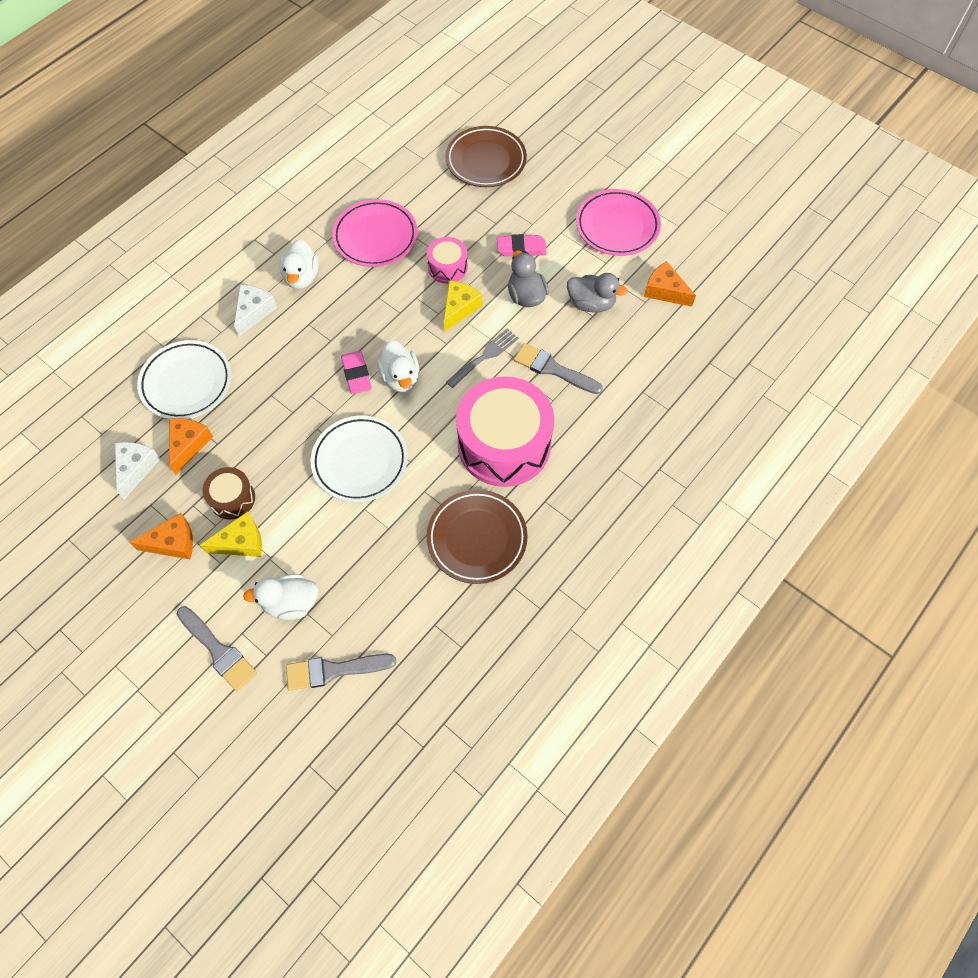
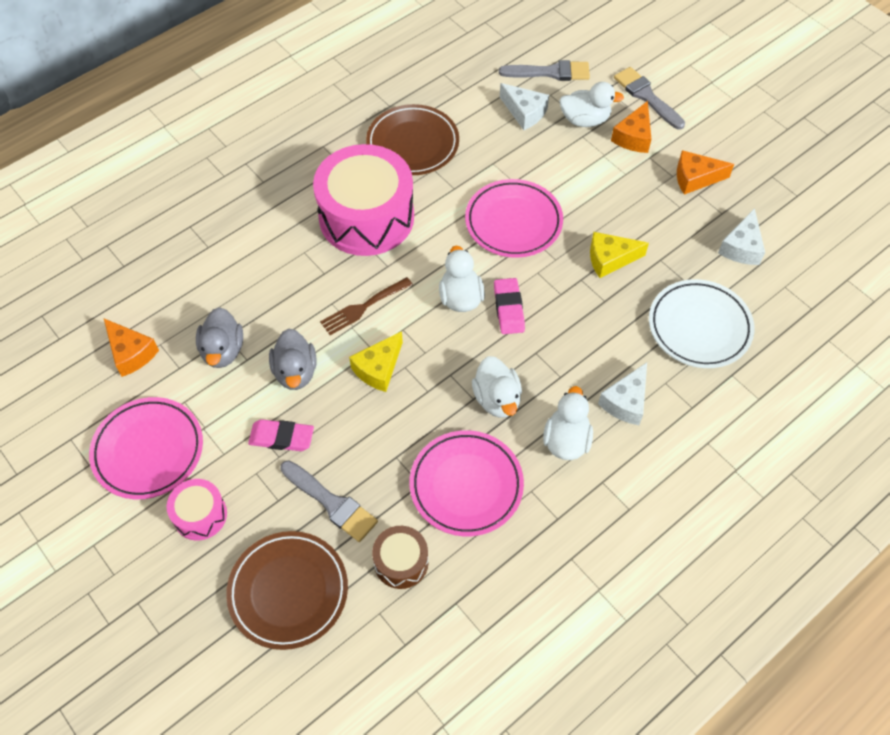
camera: 170 degrees left, 5 degrees down
(188, 445) = (690, 262): orange cheese -> orange cheese (633, 137)
(232, 498) = (641, 207): brown drum -> brown drum (401, 562)
(241, 542) = (630, 170): yellow cheese -> yellow cheese (610, 259)
(359, 299) = (497, 399): none -> white duck
(360, 461) = (513, 222): white plate -> pink plate
(360, 602) = (524, 112): none -> white cheese
(447, 267) = (381, 425): pink drum -> pink drum (200, 515)
(485, 356) = (363, 307): grey fork -> brown fork
(553, 369) = (293, 283): grey brush -> grey brush (331, 503)
(591, 304) = (223, 351): grey duck -> grey duck turned 120 degrees counterclockwise

